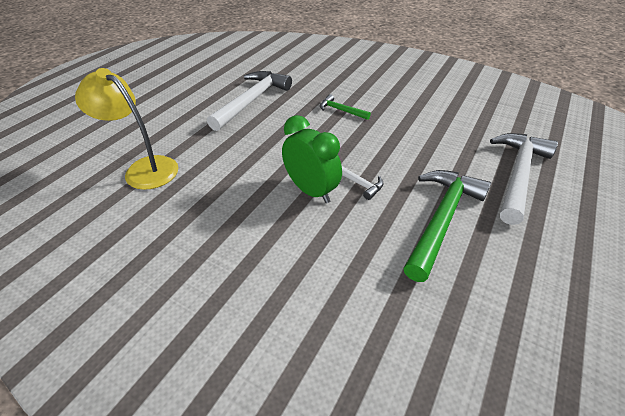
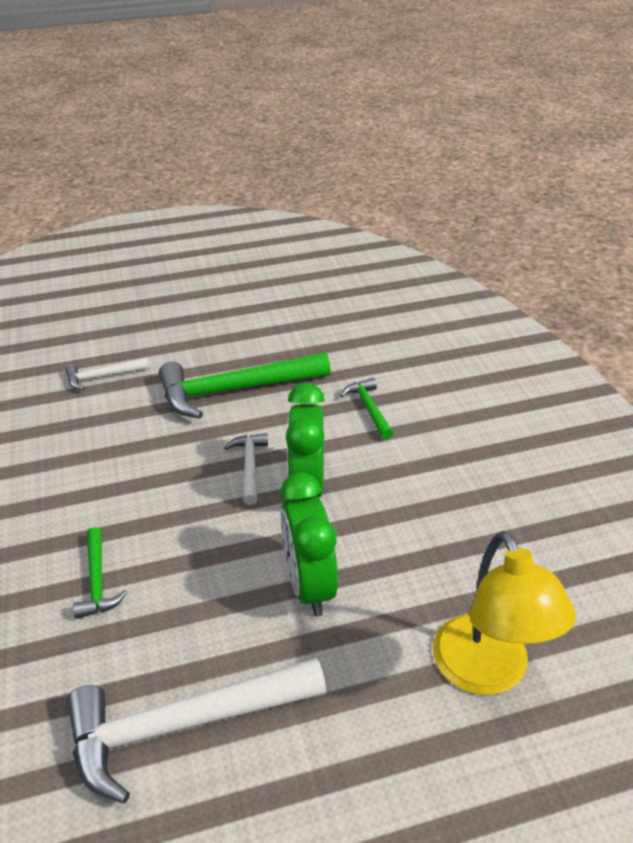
camera: 135 degrees left, 5 degrees down
(255, 153) = (309, 586): none -> green clock
(343, 269) = (368, 409): none -> green hammer
(517, 175) = (102, 377): white hammer -> white hammer, size x0.49

